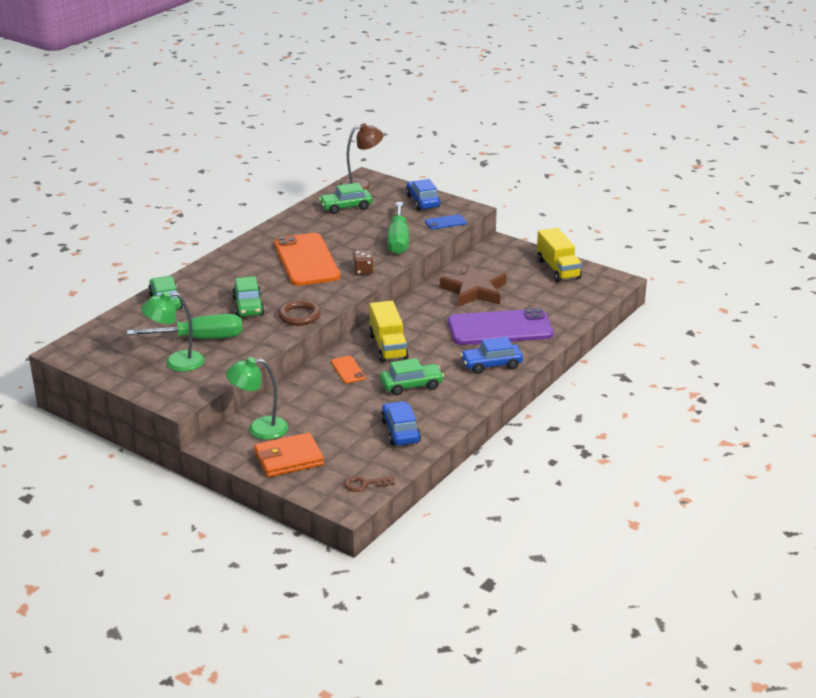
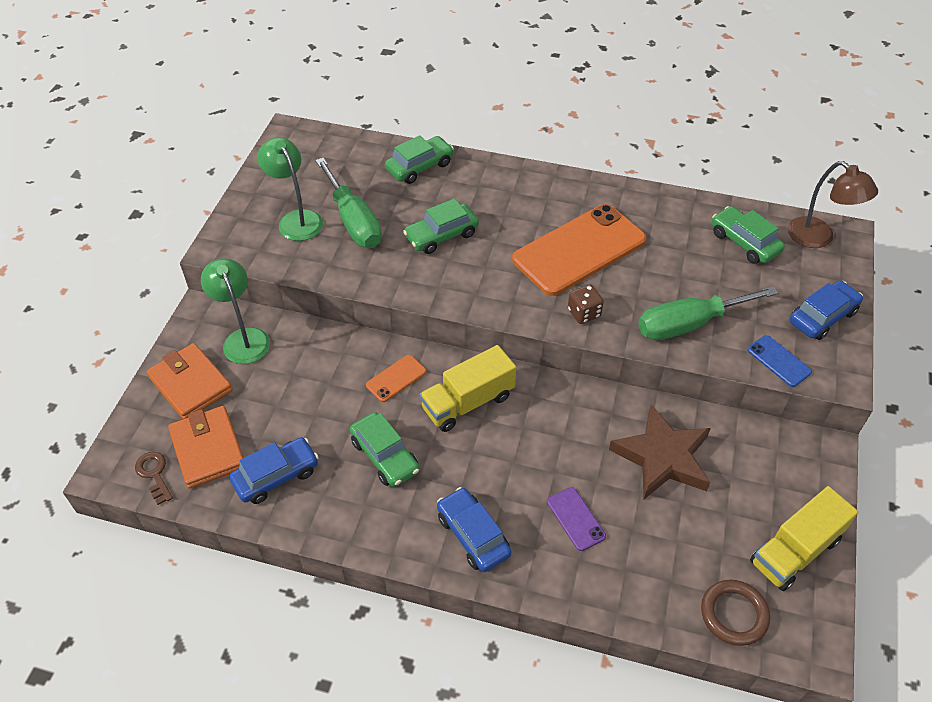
camera: 70 degrees right, 20 degrees up
(299, 316) = (441, 287): brown ring -> brown ring (734, 614)
(357, 457) = (208, 449): none -> orange wallet
(500, 328) = (575, 519): purple phone -> purple phone, size x0.43

